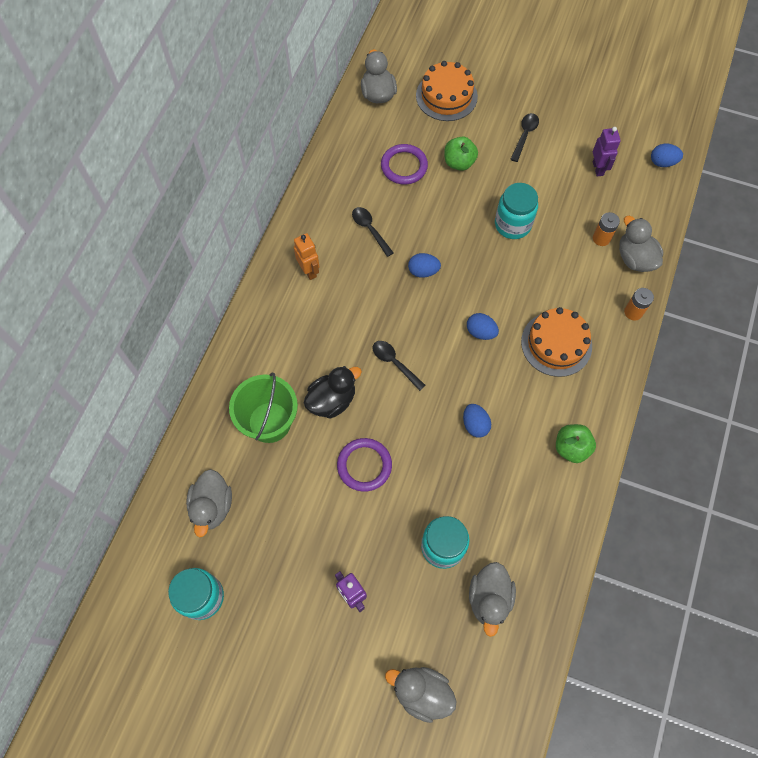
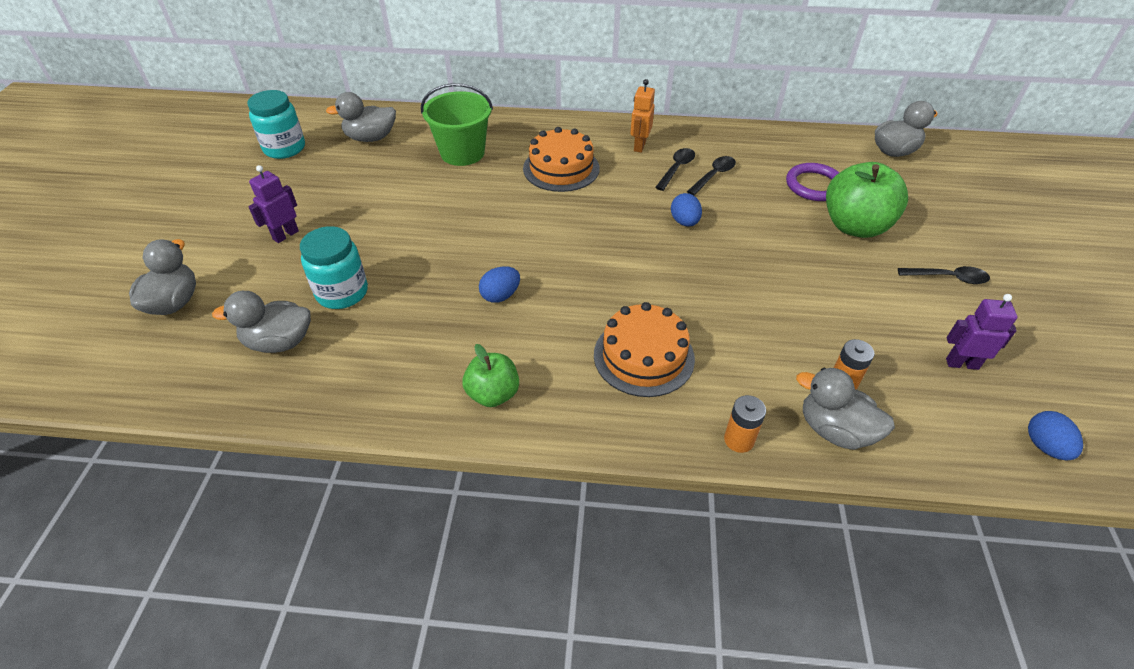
camera: 75 degrees right, 20 degrees down
(309, 271) = (639, 146): orange robot -> orange robot turned 150 degrees clockwise
(332, 400) = (497, 186): black duck -> none
(364, 465) = (429, 219): purple ring -> none
(394, 363) = (557, 220): black spoon -> black spoon (676, 169)
(446, 96) = (942, 201): orange cake -> orange cake (561, 168)
(459, 162) = (855, 226): green apple -> green apple, size x1.69
(480, 332) = (627, 281): blue egg -> none
(512, 224) = (800, 287): turquoise jar -> none
(598, 168) = (962, 363): purple robot -> purple robot turned 150 degrees counterclockwise
(635, 258) = (834, 430): grey duck -> grey duck turned 105 degrees counterclockwise

